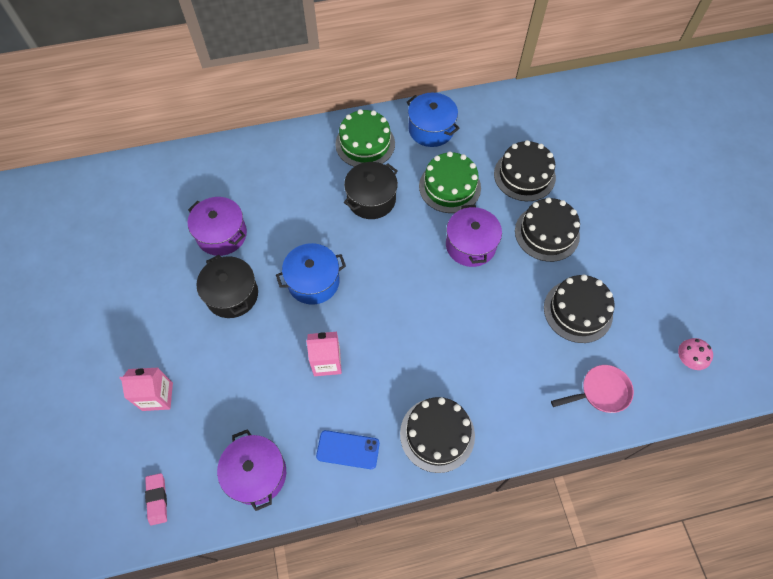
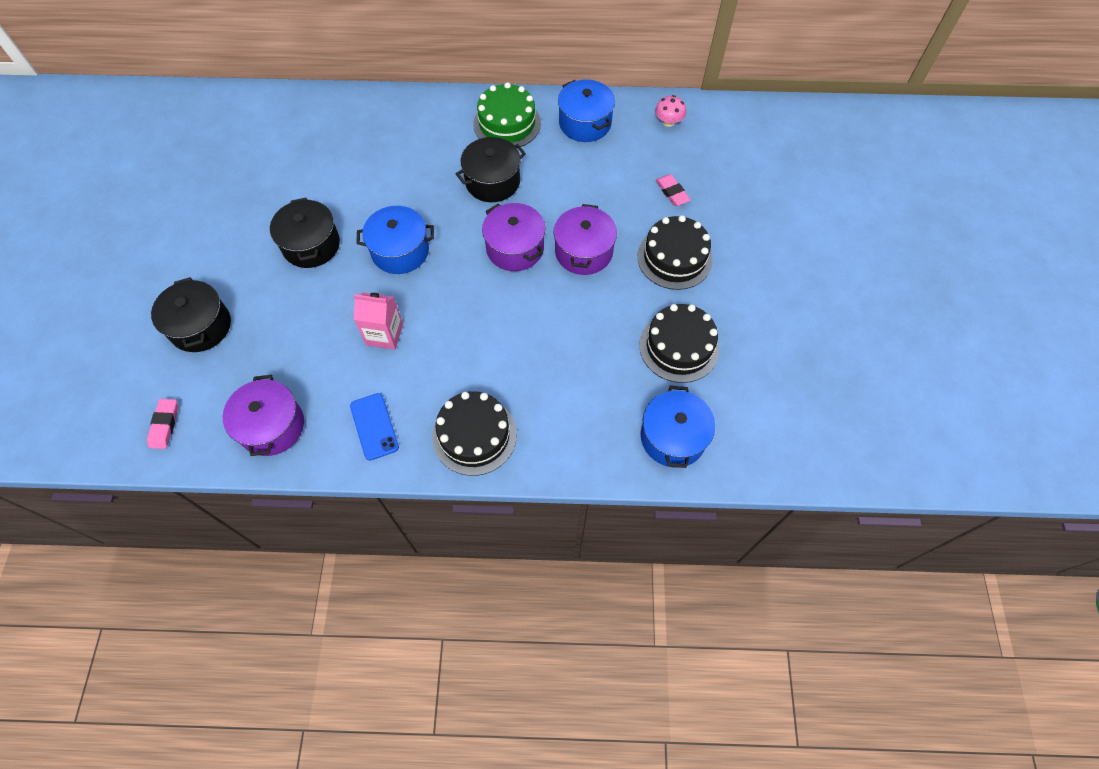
camera: 15 degrees right, 0 degrees up
(157, 396) = (200, 326): pink carton -> black pot
(222, 234) = (322, 183): purple pot -> purple pot (515, 248)
(348, 449) = (374, 426): blue phone -> blue phone turned 45 degrees clockwise
(449, 187) = (583, 187): green cake -> none
(524, 175) = (672, 192): black cake -> pink eraser
(601, 392) = (673, 437): pink pan -> blue pot
(688, 359) = (788, 427): pink mushroom -> pink mushroom (668, 122)

